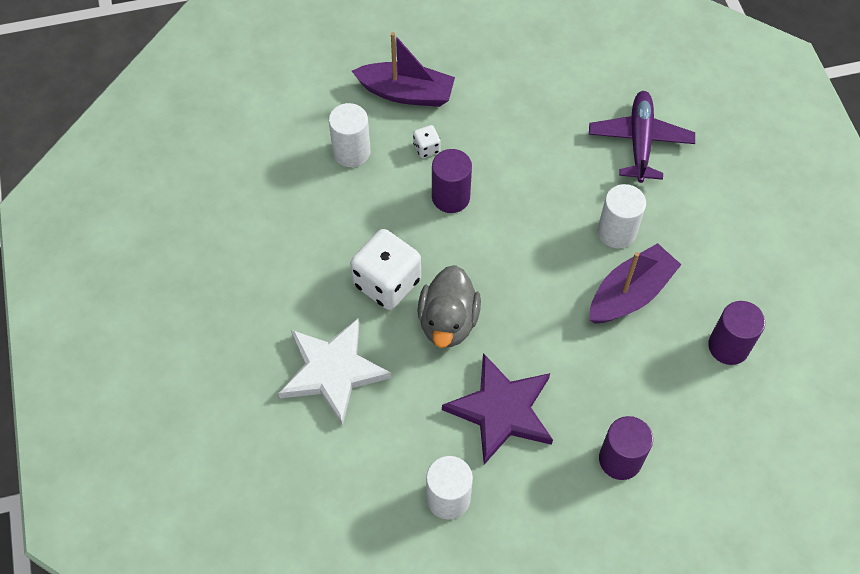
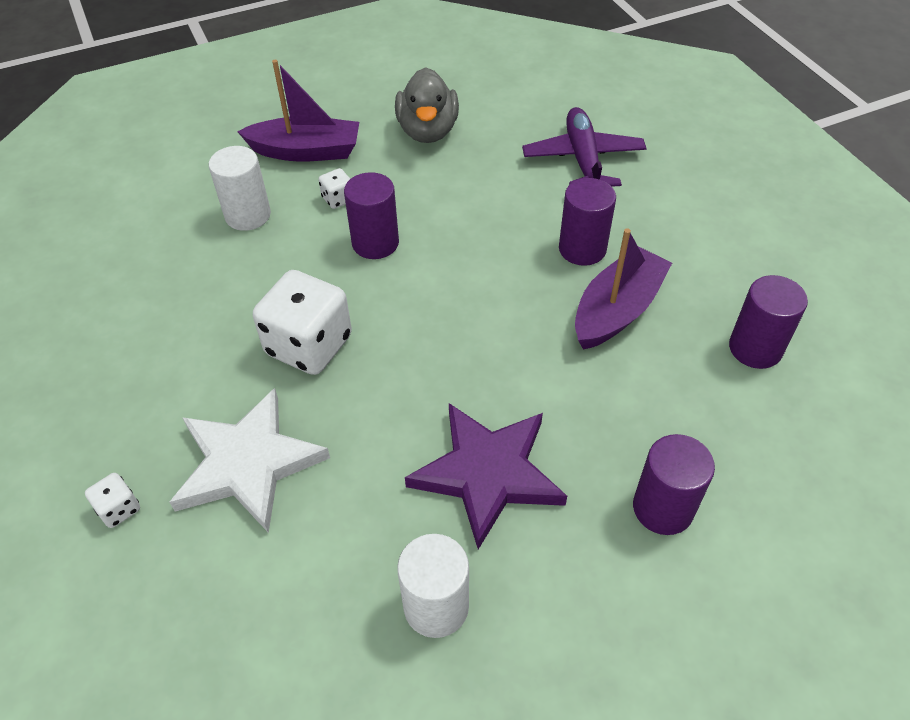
camera: 10 degrees left, 10 degrees down
(242, 389) = (119, 509): none -> white dice
(448, 322) = (395, 377): grey duck -> grey duck (428, 131)
(616, 232) = (582, 249): white cylinder -> purple cylinder

